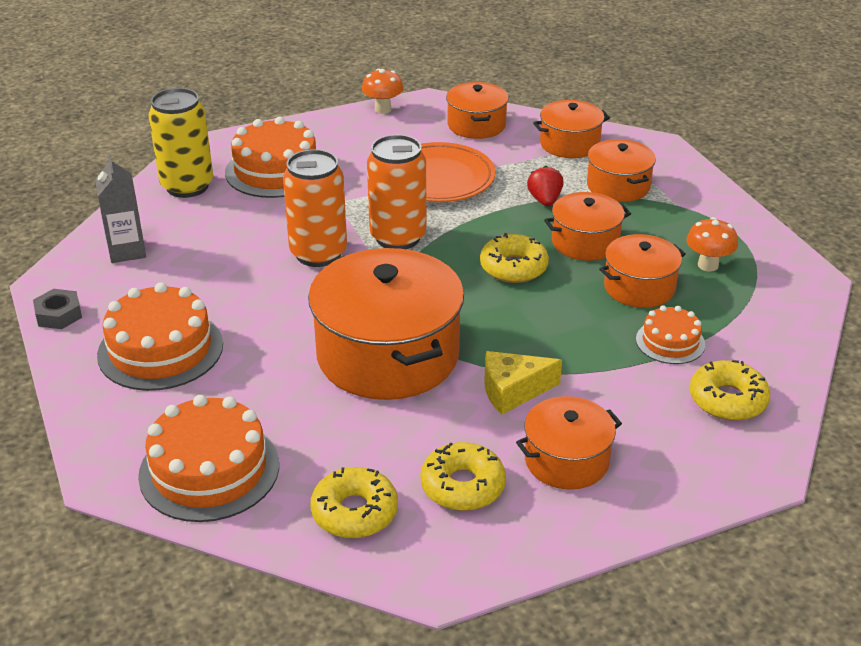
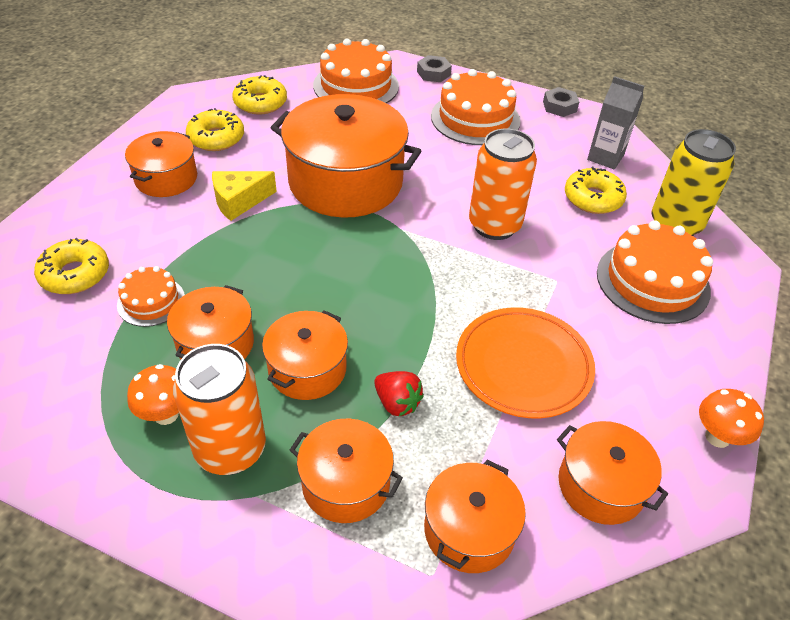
camera: 135 degrees right, 10 degrees up
(95, 433) = (433, 73): none -> grey nut
(398, 237) = (463, 274): orange can -> orange can (230, 449)
(513, 267) = (340, 300): yellow donut -> yellow donut (593, 198)
(513, 391) = (239, 201): yellow cheese -> yellow cheese turned 150 degrees counterclockwise

